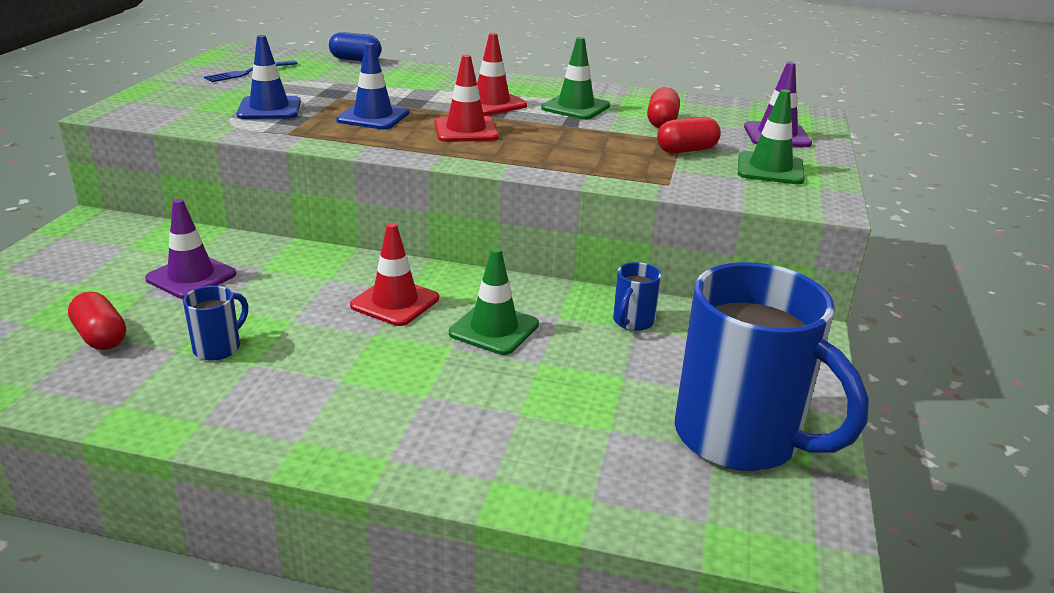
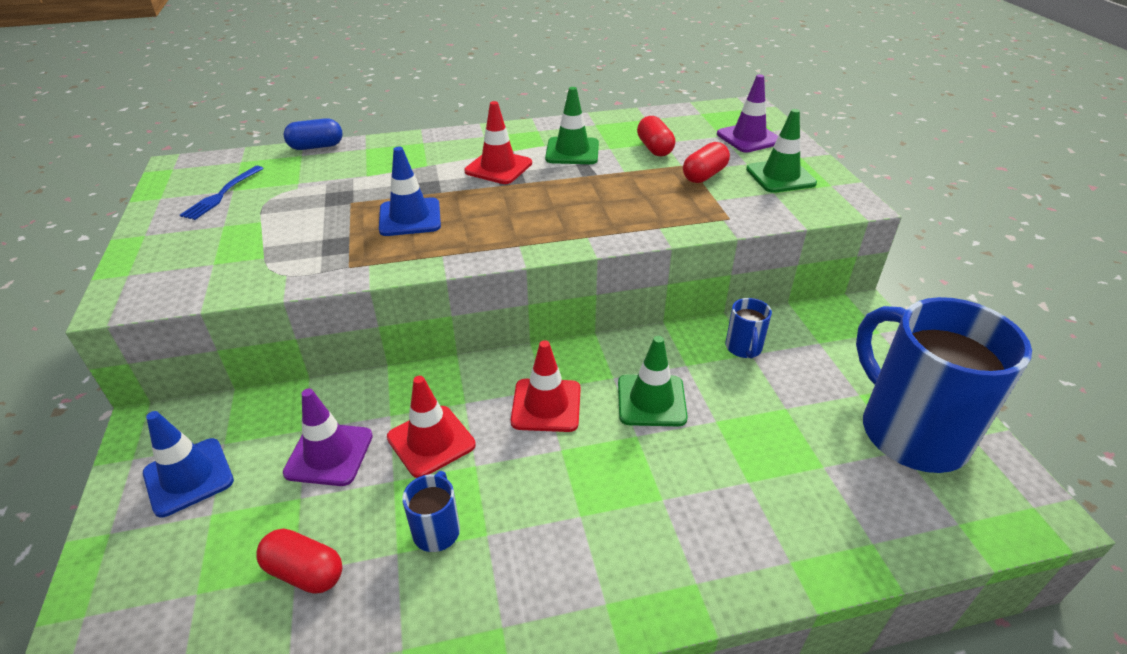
camera: 25 degrees left, 10 degrees up
(269, 109) = (296, 239): blue traffic cone -> blue traffic cone (188, 477)
(466, 130) = (510, 208): red traffic cone -> red traffic cone (431, 441)
(740, 438) = (910, 431): blue mug -> blue mug turned 135 degrees counterclockwise

